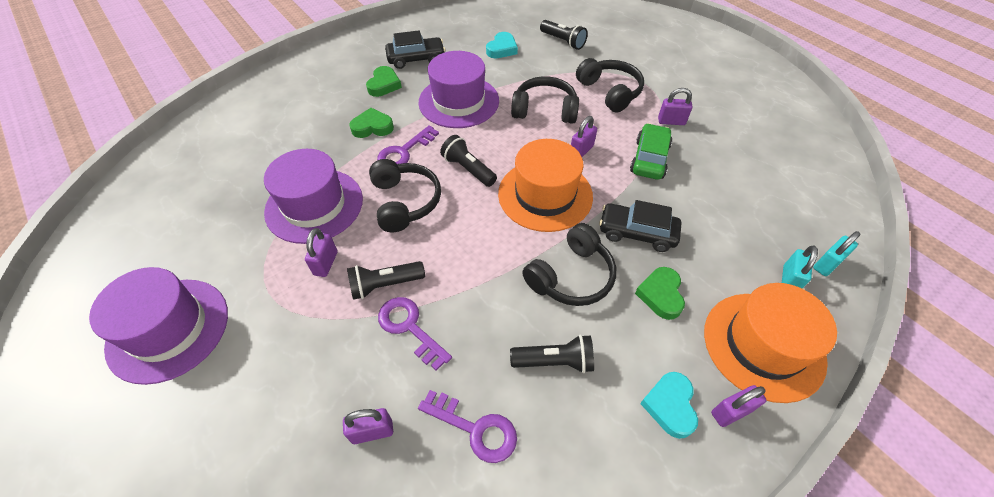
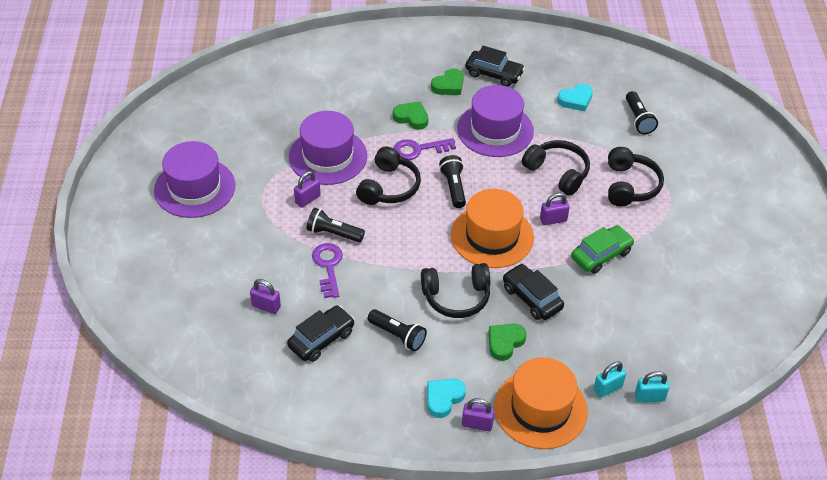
camera: 35 degrees right, 5 degrees down
(475, 429) = (321, 339): purple key -> black car
(671, 121) = (654, 237): purple padlock -> none

